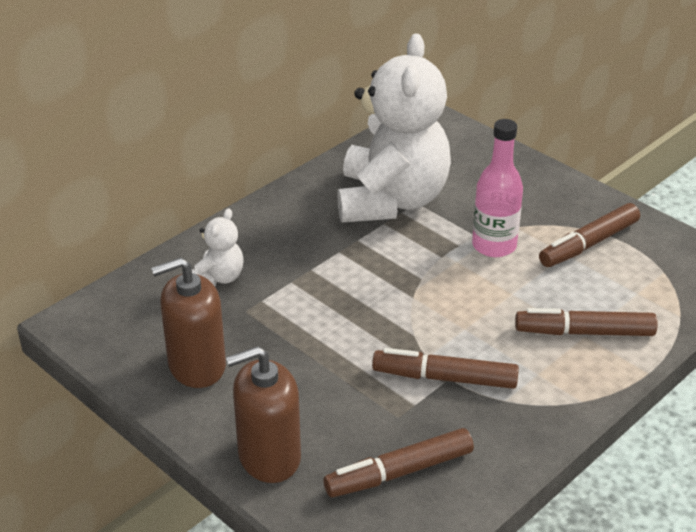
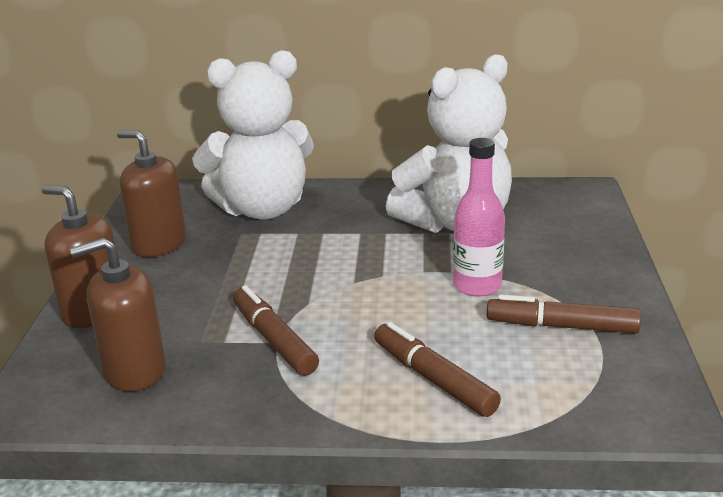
camera: 50 degrees right, 10 degrees down
(219, 277) = (262, 209): white teddy bear -> white teddy bear, size x2.38
(399, 472) = (134, 371): brown marker -> brown soap dispenser

